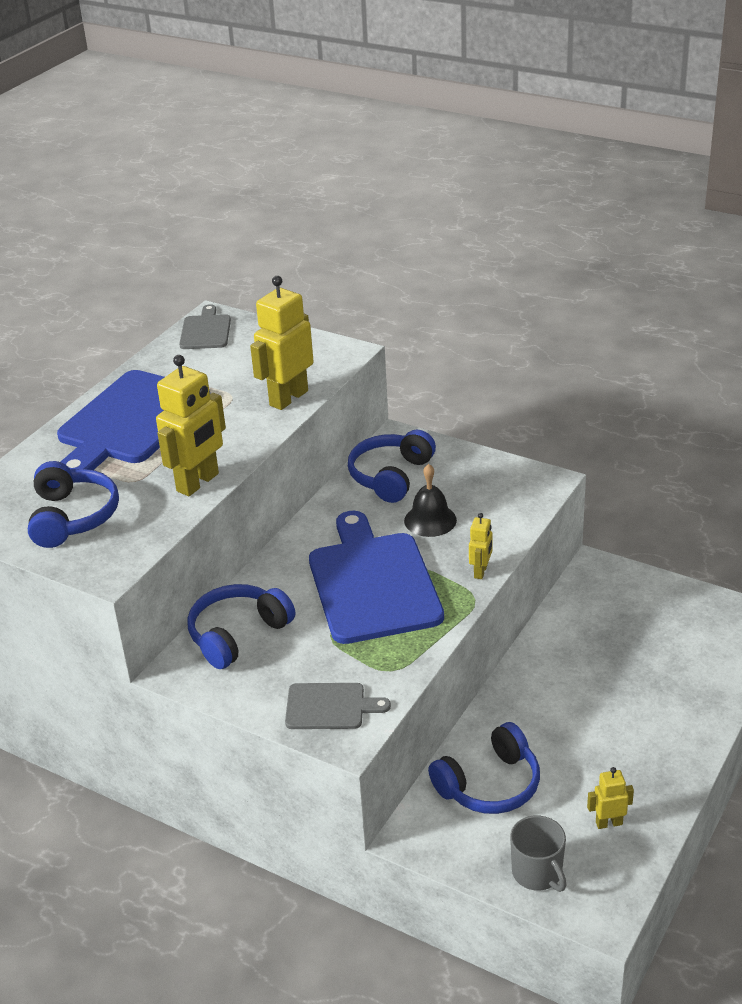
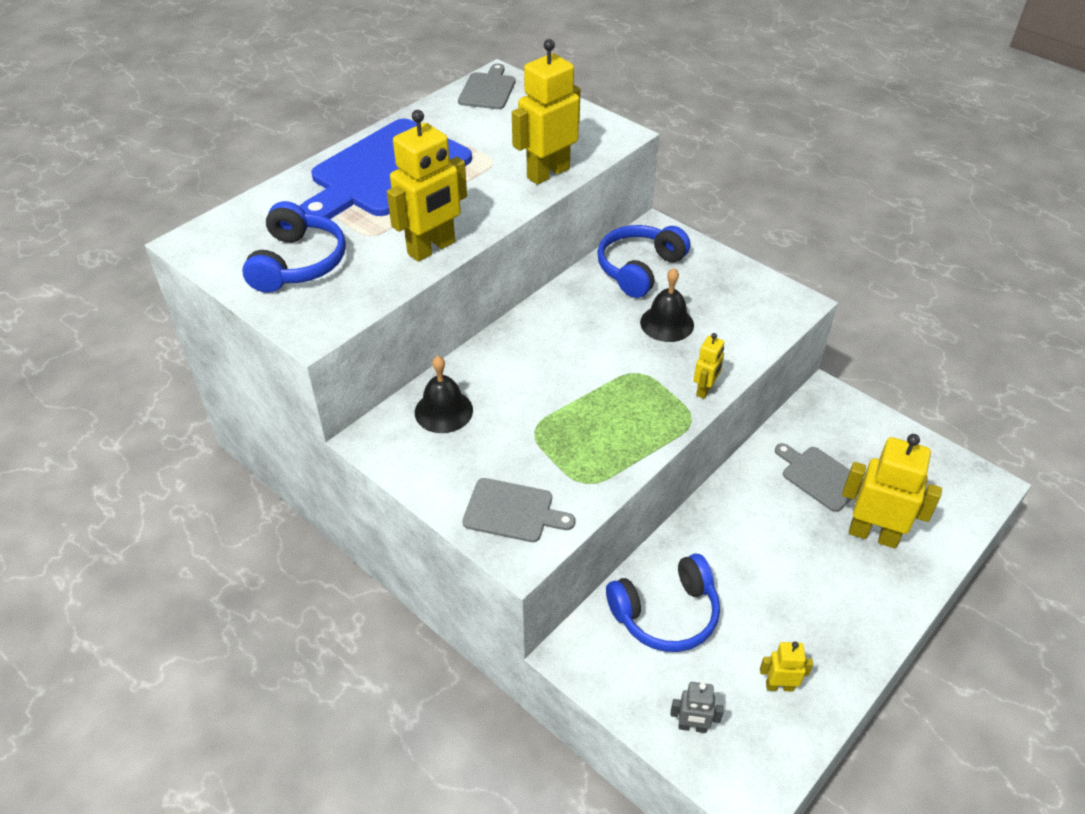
camera: 10 degrees right, 10 degrees up
(238, 634) = (443, 411): blue headphones -> black bell
(372, 583) = (591, 381): blue cutting board -> none
(537, 873) = (692, 727): grey mug -> grey robot
(605, 640) = (819, 477): none -> grey cutting board
(665, 680) = (873, 534): none -> yellow robot

